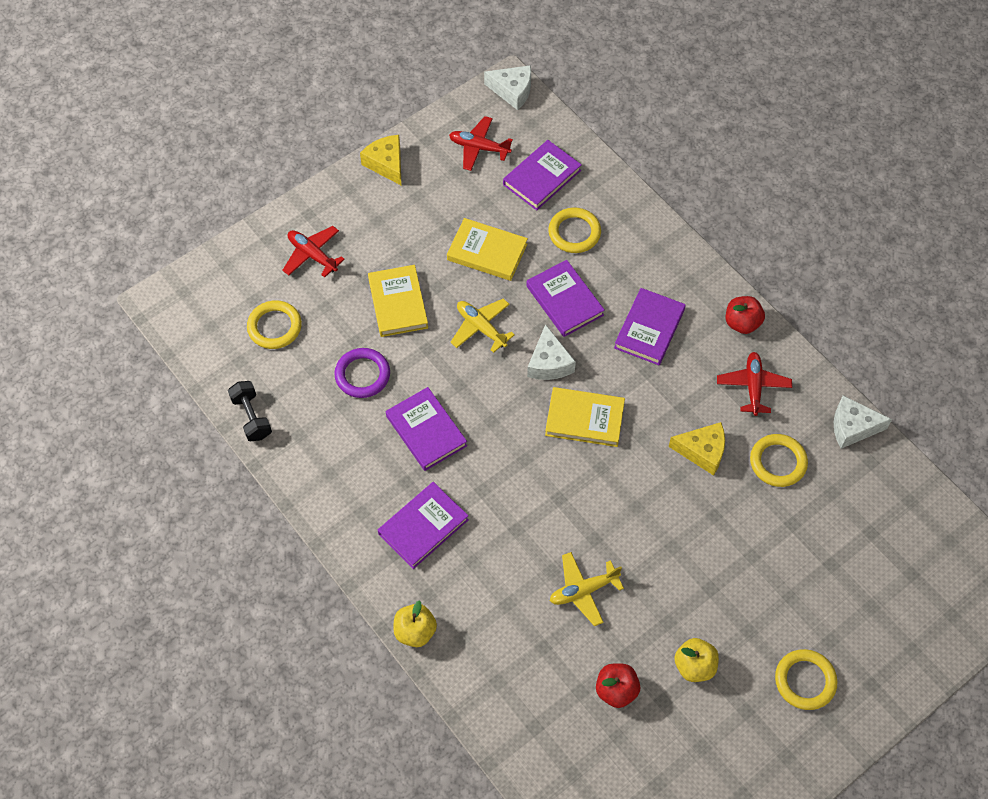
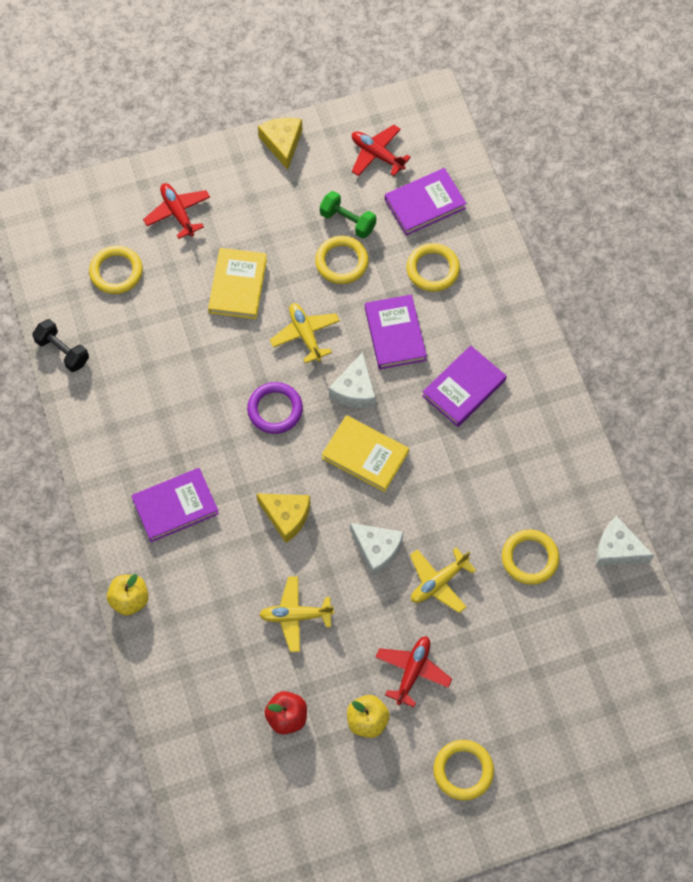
camera: 20 degrees right, 5 degrees up
(251, 417) = (62, 351): black dumbbell -> black dumbbell turned 45 degrees counterclockwise
(362, 375) = (178, 344): purple ring -> purple ring (275, 409)
(426, 431) = (214, 417): purple book -> none
(477, 214) = (347, 221): none -> green dumbbell
(487, 252) = (341, 262): yellow book -> yellow ring
(512, 91) = (433, 106): white cheese -> white cheese (377, 549)
(702, 451) = (462, 523): yellow cheese -> yellow cheese (286, 516)
(704, 513) = (438, 582): none -> yellow plane
(742, 323) = (555, 412): red apple -> none
(753, 386) = (539, 477): red plane -> red plane (412, 671)

